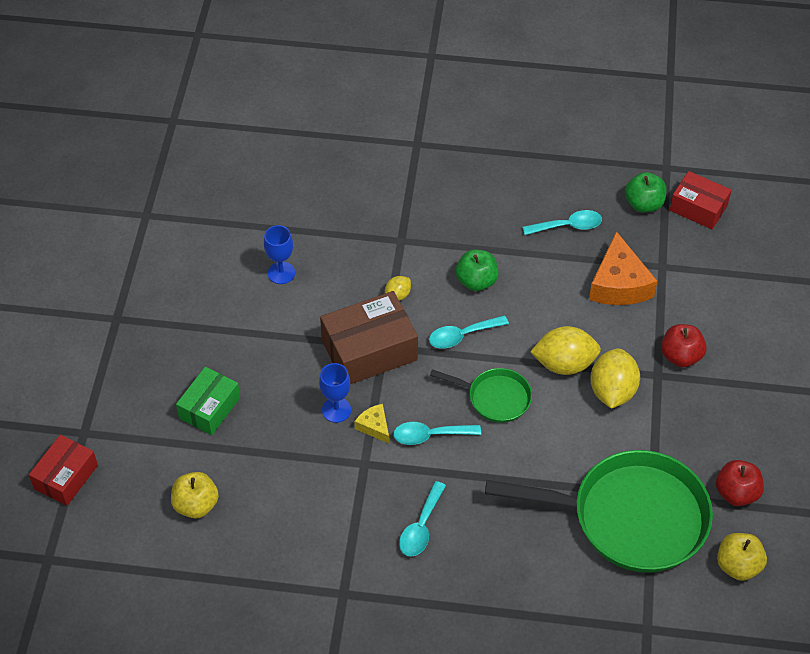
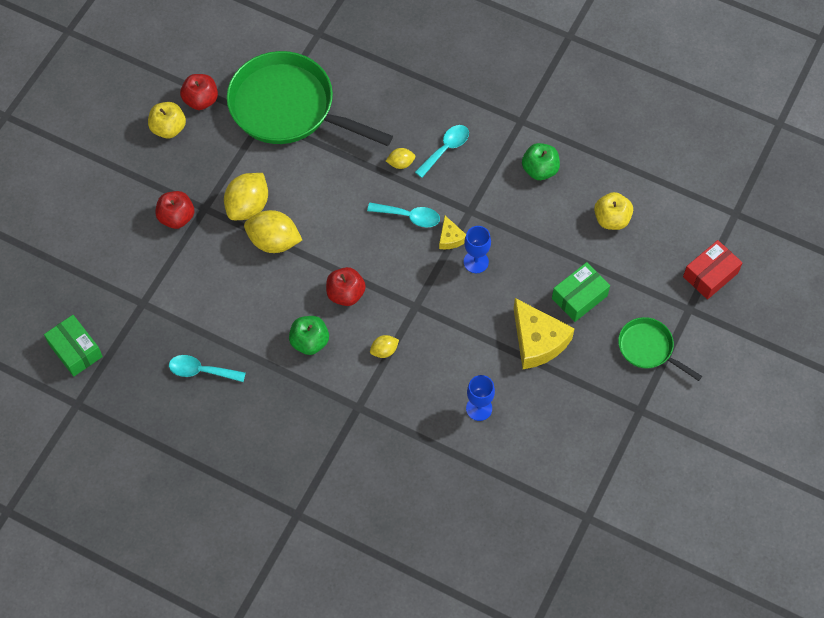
camera: 160 degrees left, 10 degrees up
(242, 351) = (537, 341): none -> yellow cheese
(369, 350) = (429, 306): brown box -> none
(462, 336) = (345, 294): turquoise spoon -> red apple
(466, 493) = (400, 163): none -> yellow lemon
(495, 398) = (344, 231): green pan -> green pan (648, 348)
(619, 284) = (189, 298): orange cheese -> none
(643, 204) = (121, 371): green apple -> green apple (539, 170)
(698, 208) = (75, 350): red box -> green box
(738, 566) = (231, 52): yellow apple -> yellow apple (168, 128)

